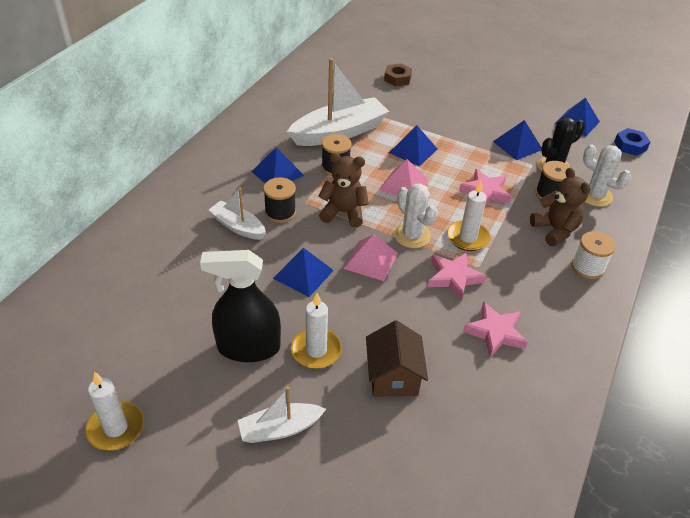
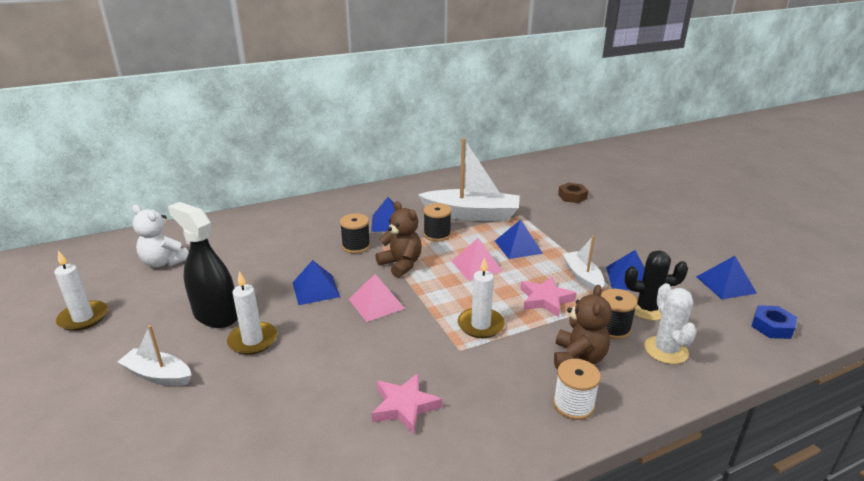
camera: 40 degrees right, 15 degrees down
(108, 325) = (164, 262): none -> white teddy bear
(238, 227) = (316, 243): white boat -> white boat (582, 277)
(393, 376) = (278, 388): brown house -> none
(412, 235) = (433, 302): white cactus -> none
(454, 277) = (426, 347): pink star -> none

